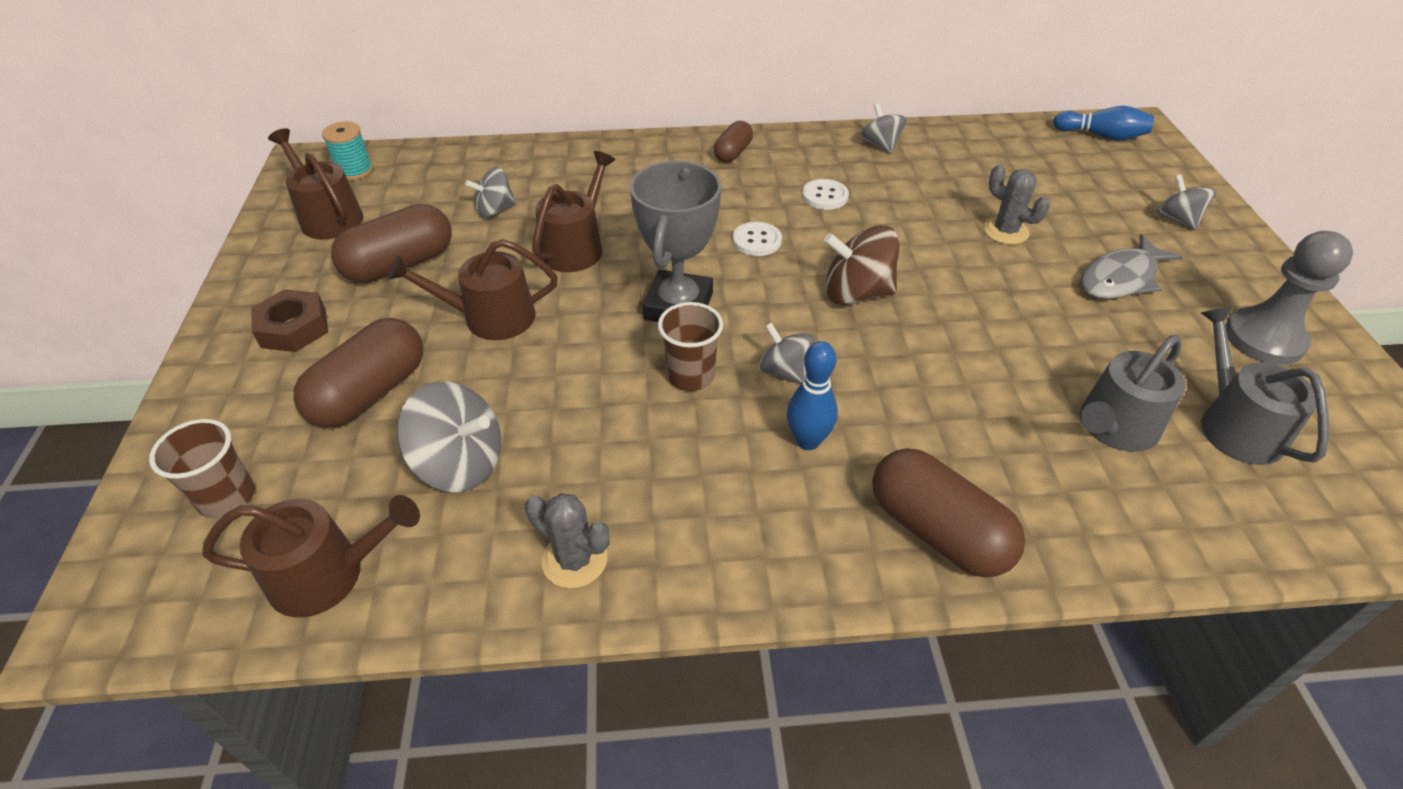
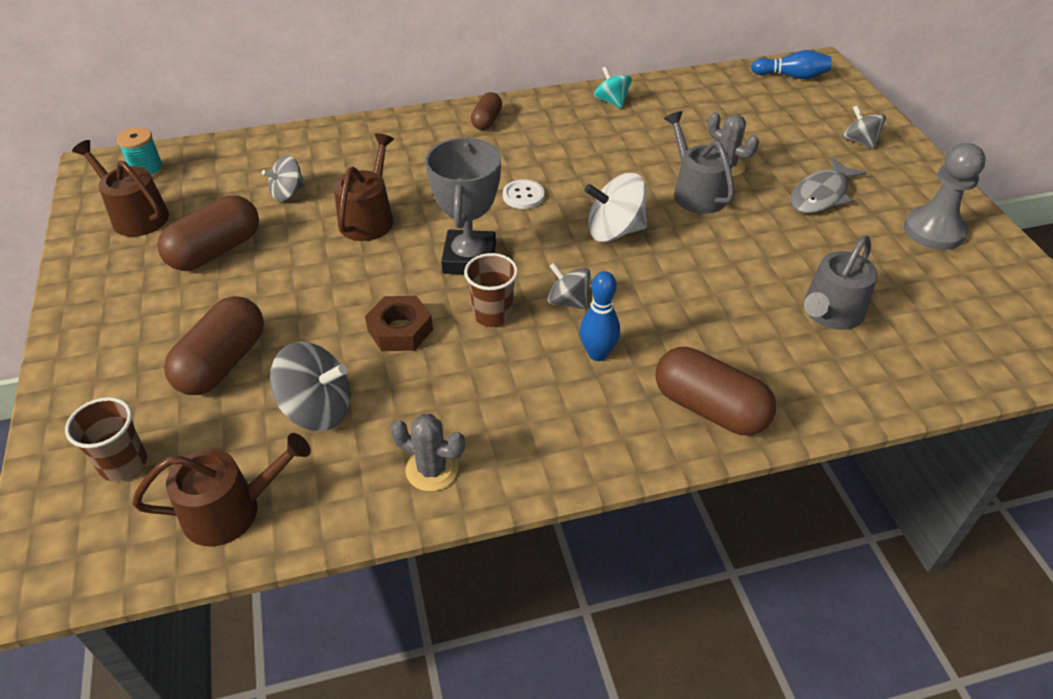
camera: 10 degrees left, 0 degrees up
(294, 328) = (136, 317): brown nut -> brown nut (400, 330)
(490, 317) = (310, 287): brown watering can -> none
(824, 196) = (573, 151): white button -> none
(856, 293) = (614, 231): brown spinning top -> white spinning top
(880, 145) = (611, 101): grey spinning top -> turquoise spinning top
(1235, 425) = (918, 300): grey watering can -> grey watering can (696, 192)

